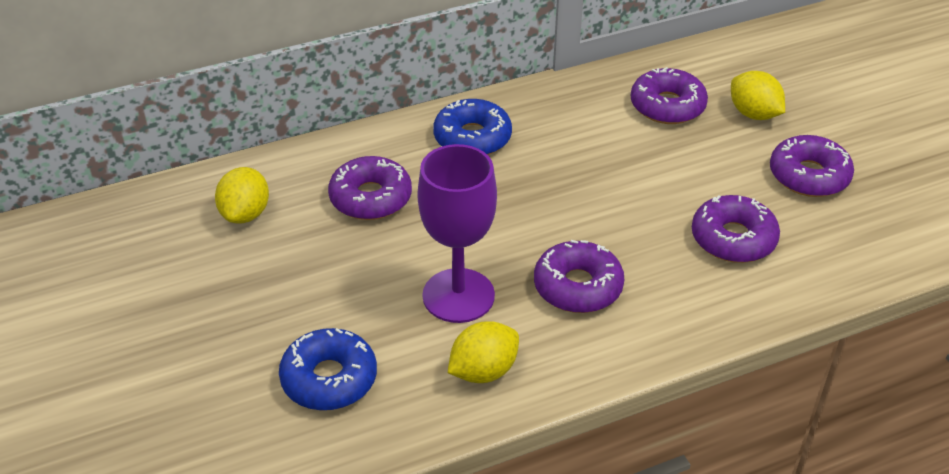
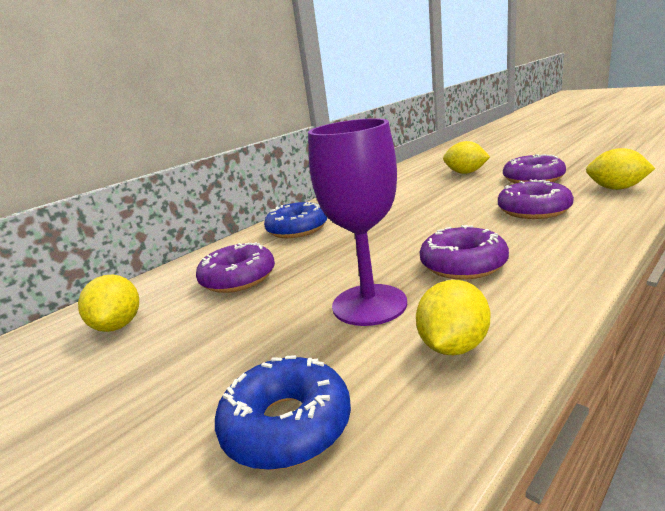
camera: 20 degrees left, 20 degrees down
(667, 106) = (412, 184): purple donut -> none
(864, 248) = (616, 188): none -> yellow lemon

